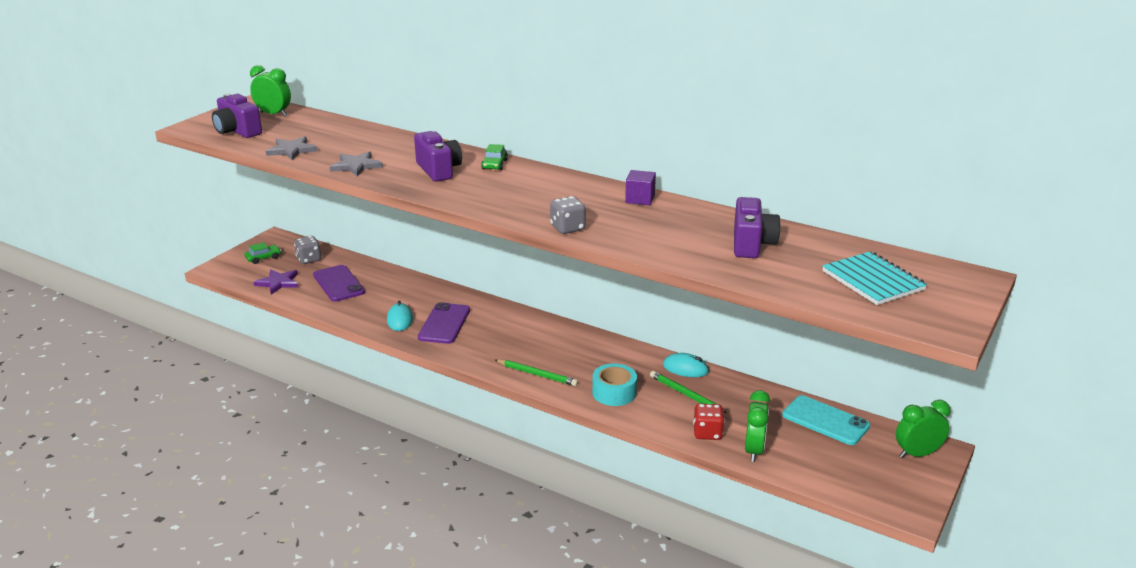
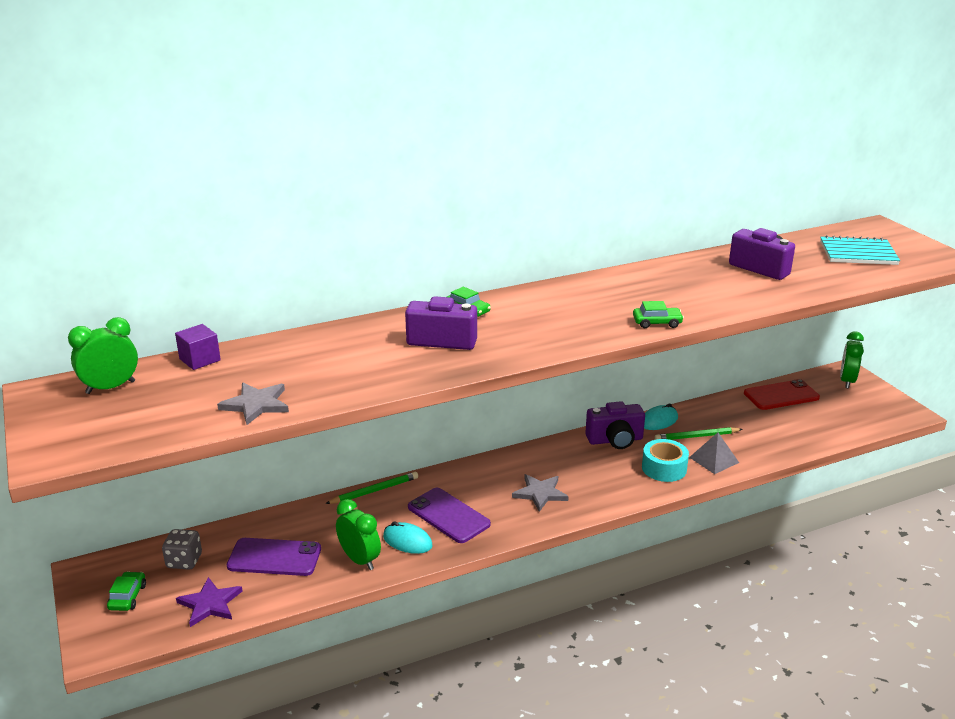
camera: 55 degrees left, 0 degrees up
(237, 131) = (128, 425): purple camera -> purple camera (615, 440)
(356, 166) = (366, 379): grey star -> grey star (540, 493)
(537, 374) = (598, 496): green pencil -> green pencil (374, 491)
(567, 228) = (657, 323): grey dice -> green car
(640, 199) = (629, 277): purple cube -> purple cube (200, 360)
(659, 413) = (714, 460): none -> grey pyramid
(707, 433) = (759, 449): red dice -> none
(754, 450) = (797, 440): green clock -> green clock (360, 560)
(825, 421) = (781, 395): turquoise phone -> red phone

